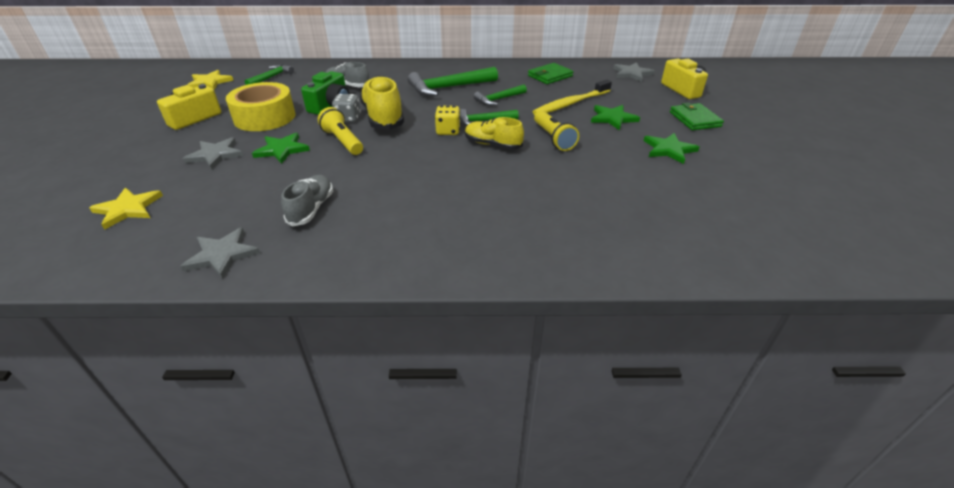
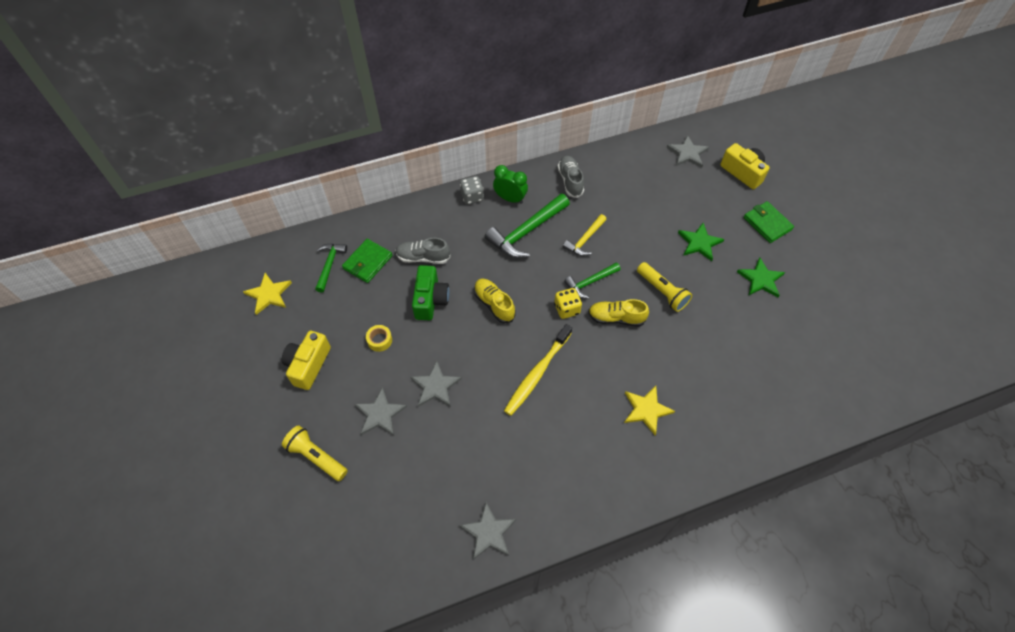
camera: 20 degrees left, 20 degrees up
(128, 209) = (366, 511): yellow star -> yellow star (646, 410)
(265, 117) = (379, 340): yellow tape -> yellow tape, size x0.41
(282, 150) = (435, 386): green star -> grey star
(311, 209) = (519, 456): grey shoe -> grey shoe (570, 181)
(343, 141) = (482, 355): yellow flashlight -> yellow flashlight (316, 457)
(348, 119) = (463, 317): grey dice -> grey dice (472, 197)
(383, 117) = (494, 304): yellow shoe -> yellow shoe, size x0.62
(450, 71) = (510, 199): none -> green clock
(498, 99) = (585, 240): green hammer -> yellow hammer
(550, 76) = (613, 180): green wallet -> green wallet (367, 262)
(571, 103) = (653, 227): yellow toothbrush -> yellow toothbrush (537, 373)

